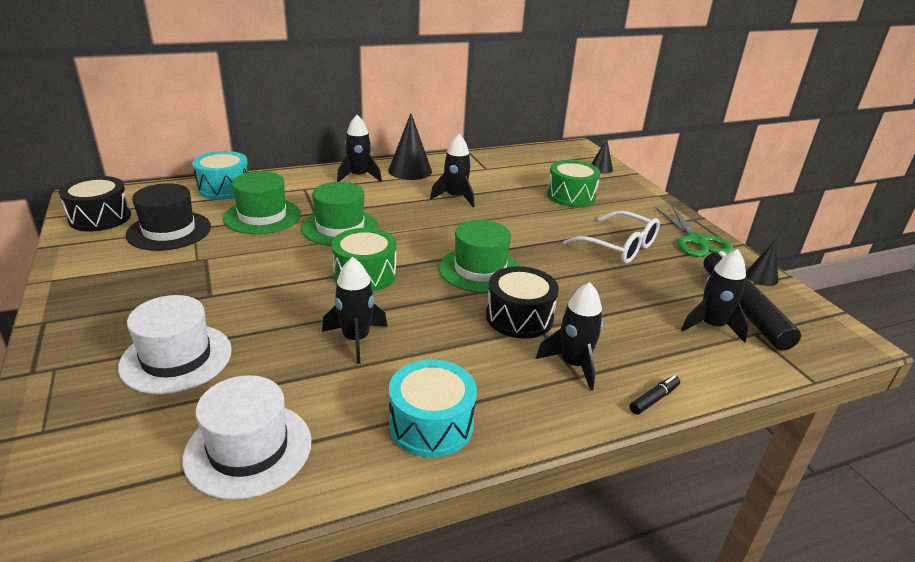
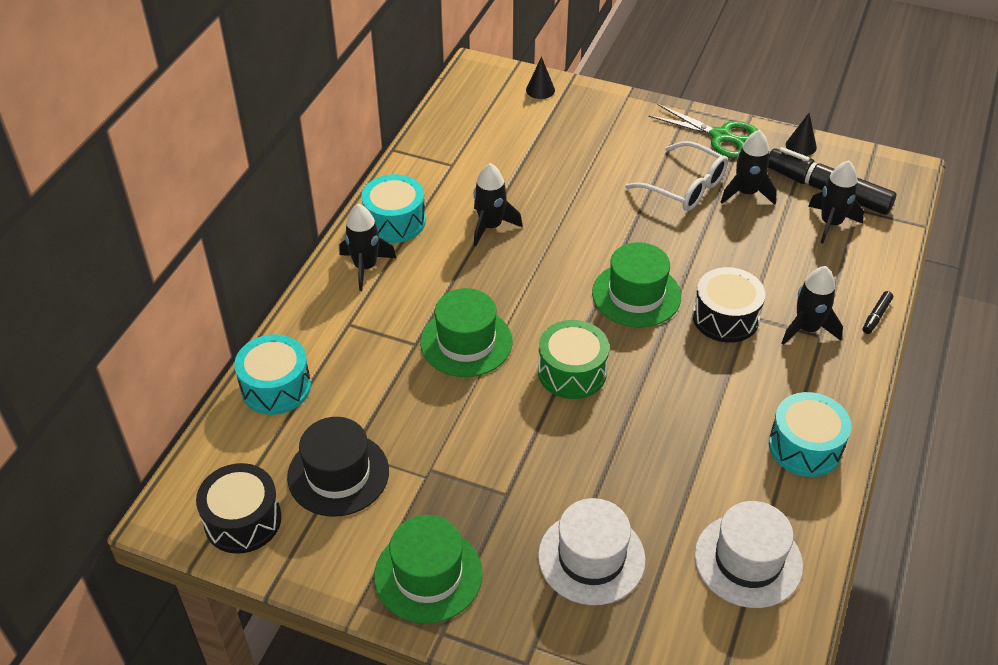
camera: 45 degrees left, 15 degrees up
(262, 216) = (380, 387): green hat -> green hat (428, 575)
(356, 339) = (666, 431): black rocket -> black rocket (746, 193)
(410, 171) = (395, 221): black cone -> turquoise drum
(571, 196) = (571, 149): green drum -> none
(619, 247) = (685, 187): white glasses -> white glasses turned 45 degrees clockwise
(654, 399) = (876, 316): black marker -> black marker turned 150 degrees counterclockwise

